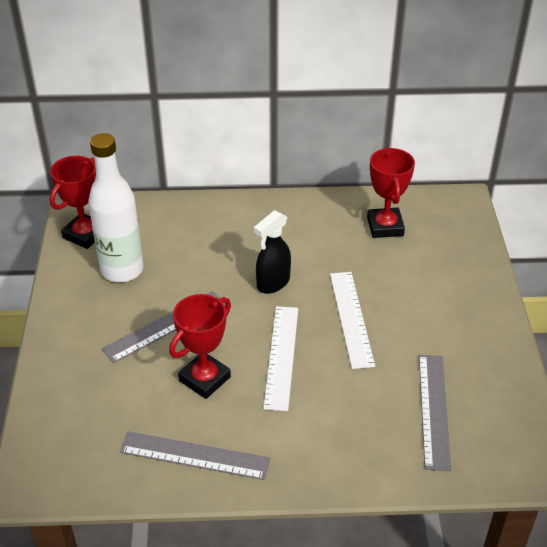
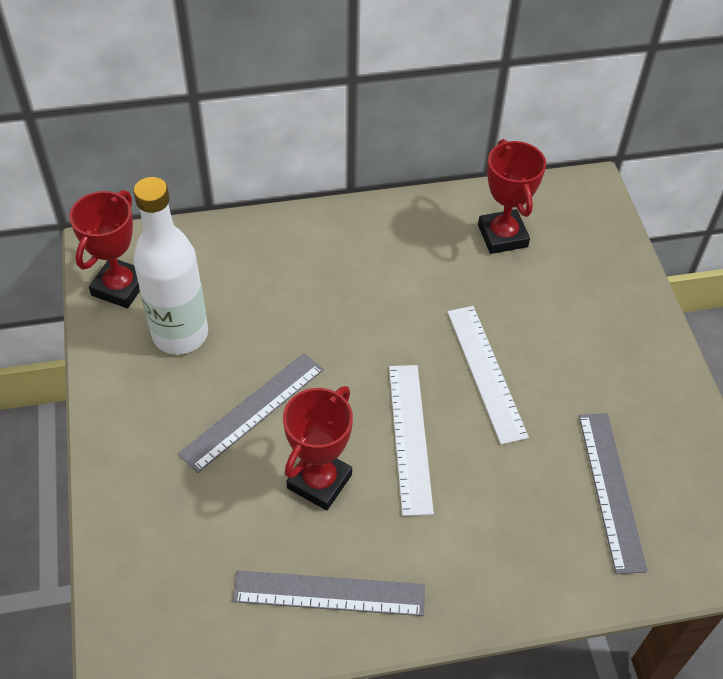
camera: 10 degrees left, 10 degrees up
(273, 283) = (378, 332): black spray bottle -> none

